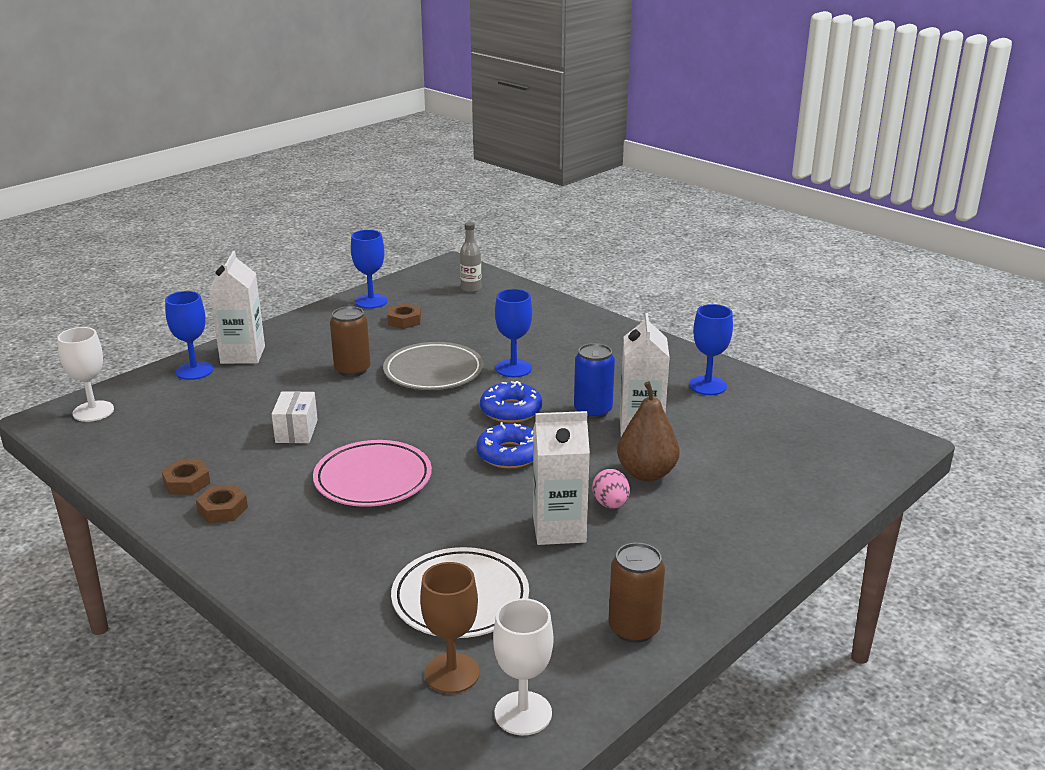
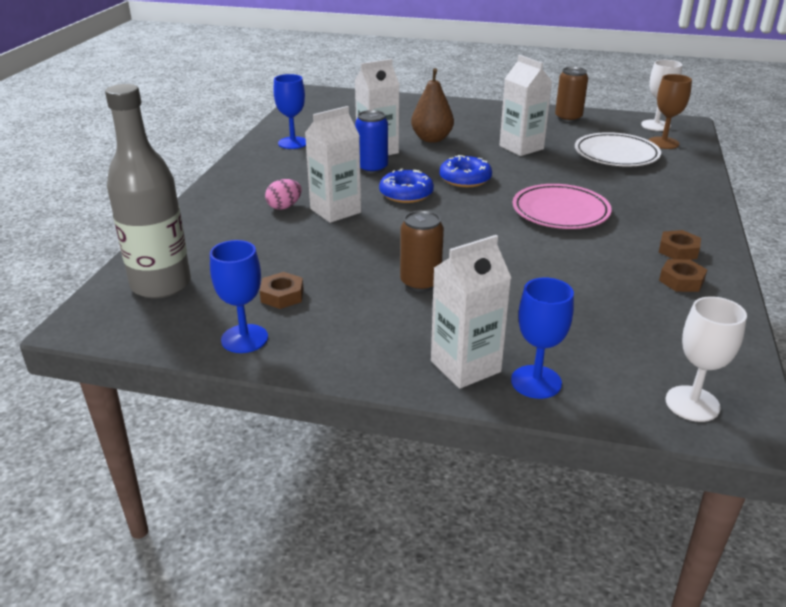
camera: 120 degrees left, 5 degrees up
(296, 431) = (551, 265): white box -> none
(433, 372) = (379, 242): grey plate -> none
(471, 289) = (161, 285): grey bottle -> grey bottle, size x2.18
(513, 368) = (335, 211): blue goblet -> white carton
(610, 504) = (477, 141): pink egg -> pink egg (284, 207)

